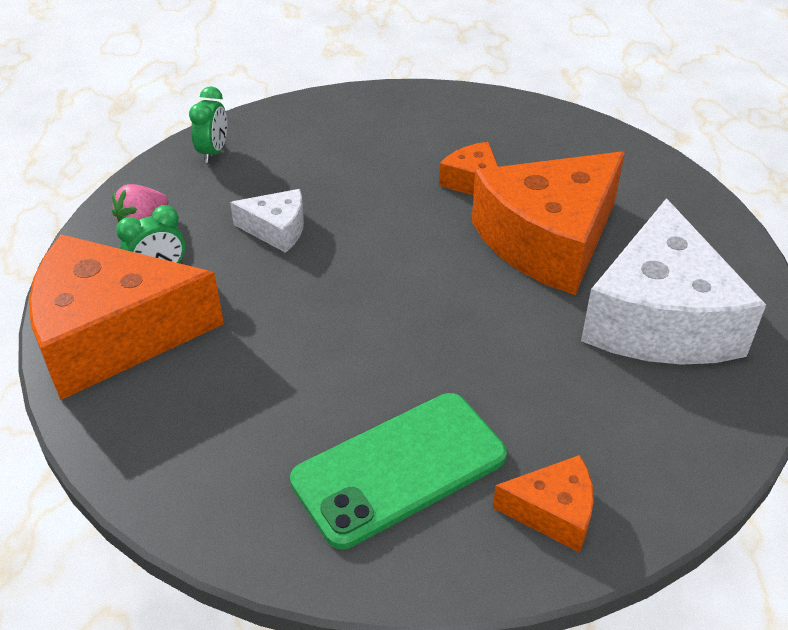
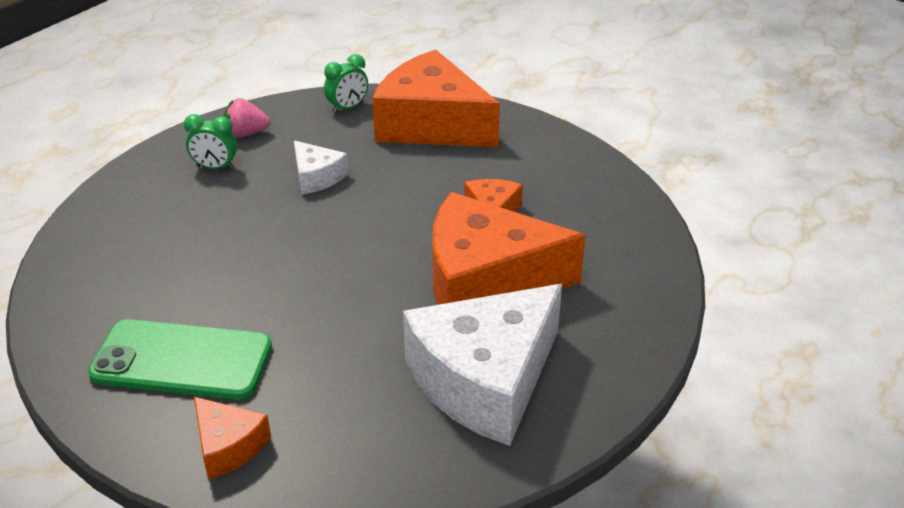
camera: 40 degrees right, 5 degrees down
(113, 335) = (145, 190): orange cheese -> orange cheese (431, 124)

